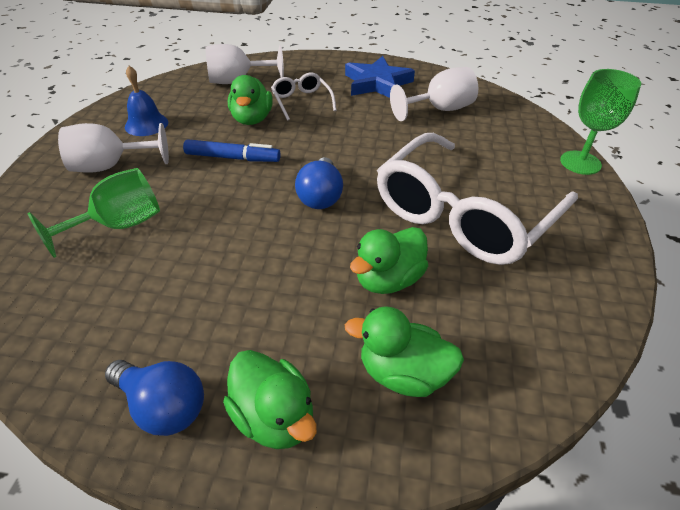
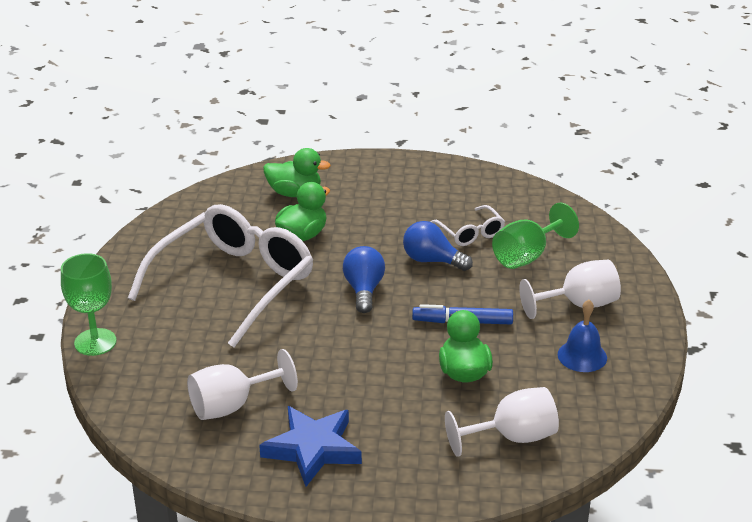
camera: 175 degrees right, 10 degrees down
(163, 406) = (429, 174): blue light bulb -> blue light bulb (432, 260)
(274, 417) = (367, 174): green duck -> none
(301, 101) = (411, 406): white glasses -> white glasses (471, 233)

